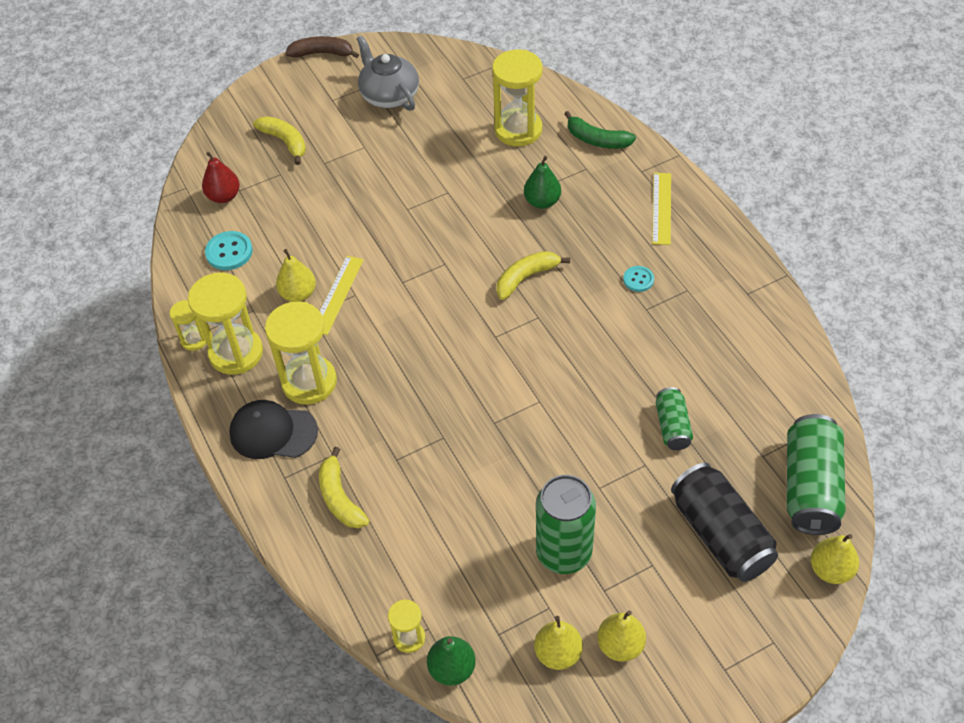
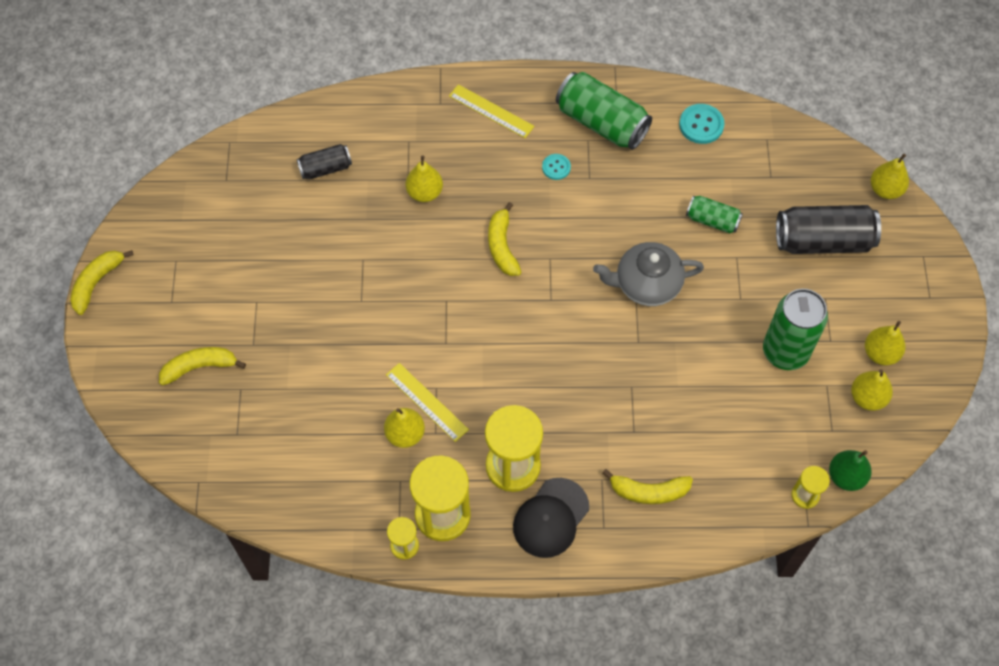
camera: 65 degrees left, 10 degrees up
(224, 196) = (236, 451): red pear -> none
(229, 252) = (313, 474): turquoise button -> turquoise button (701, 125)
(322, 53) = (97, 283): brown banana -> yellow banana
(389, 95) = (202, 250): grey teapot -> grey teapot (646, 284)
(518, 130) = (325, 168): yellow hourglass -> black can
(542, 202) = (425, 192): green pear -> yellow pear
(597, 140) = (381, 116): green banana -> none
(810, 487) = (813, 162): green can -> green can (601, 122)

